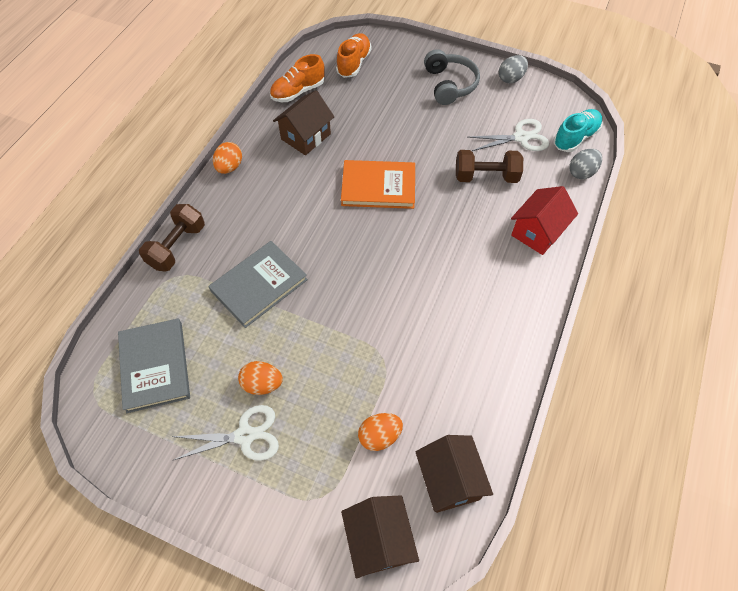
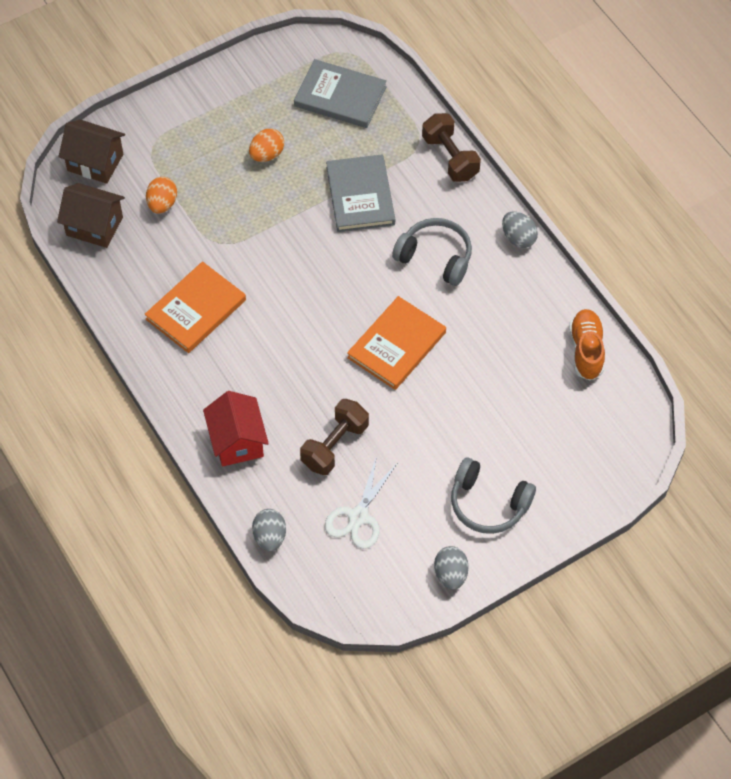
camera: 125 degrees right, 0 degrees up
(229, 167) = (518, 238): orange egg -> grey egg
(245, 435) = (235, 125): white scissors -> none
(284, 205) = (435, 257): none -> grey headphones
(305, 136) = (512, 321): brown house -> none
(354, 63) = (594, 430): orange shoe -> none
(460, 332) = (196, 309): none -> orange book
(575, 138) = (316, 570): turquoise shoe -> none

